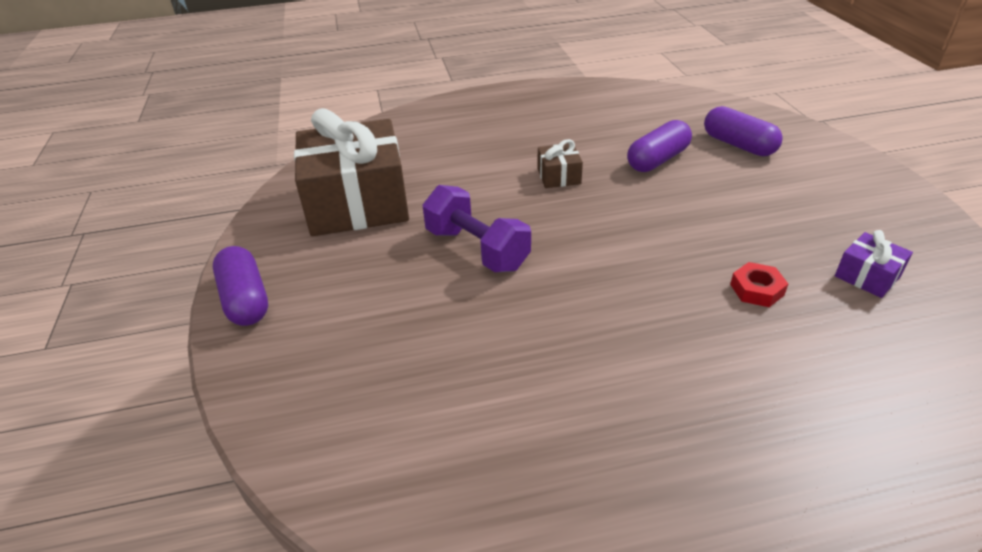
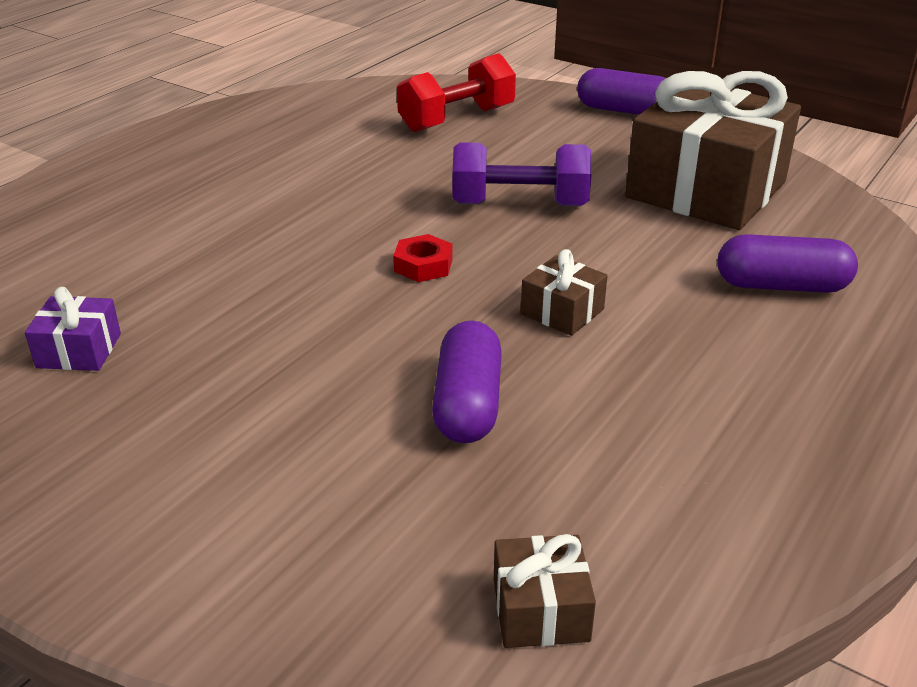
camera: 135 degrees right, 5 degrees down
(374, 377) = (457, 119): none -> red dumbbell
(700, 103) = (540, 610): none -> brown gift
(738, 145) = (367, 509): purple capsule -> purple capsule (781, 286)
(757, 290) = (205, 284): red nut -> red nut (423, 265)

